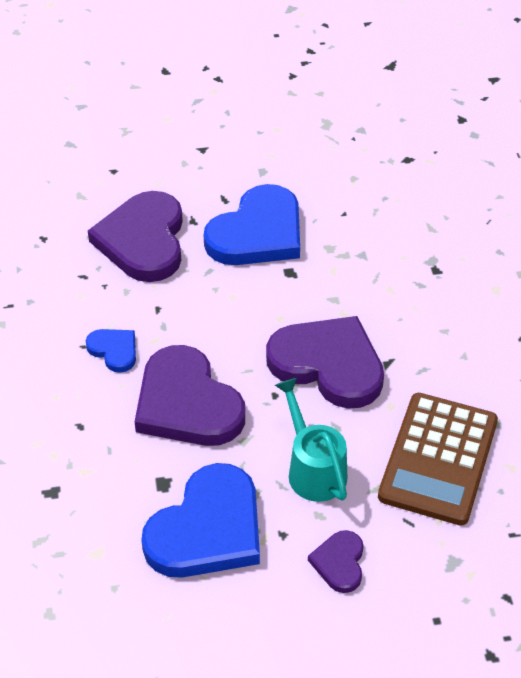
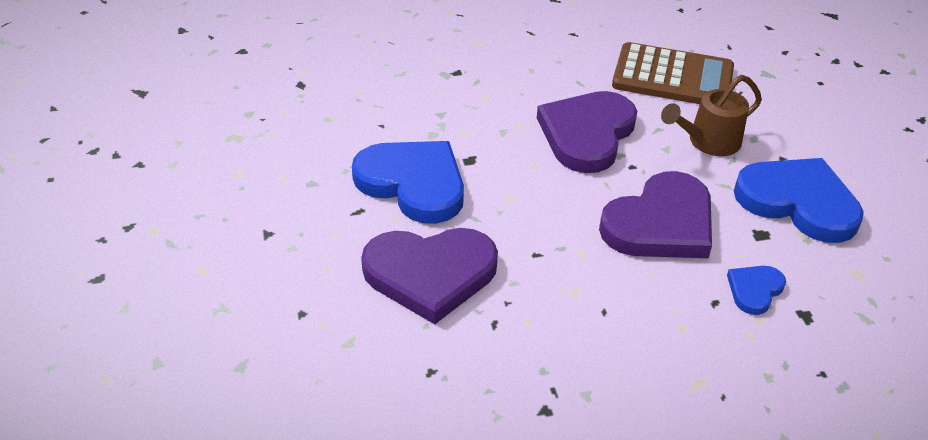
camera: 95 degrees left, 5 degrees down
(114, 350) = (605, 284): blue heart -> blue heart (754, 290)
(313, 468) = (707, 142): turquoise watering can -> brown watering can
(339, 563) = (795, 127): purple heart -> none

